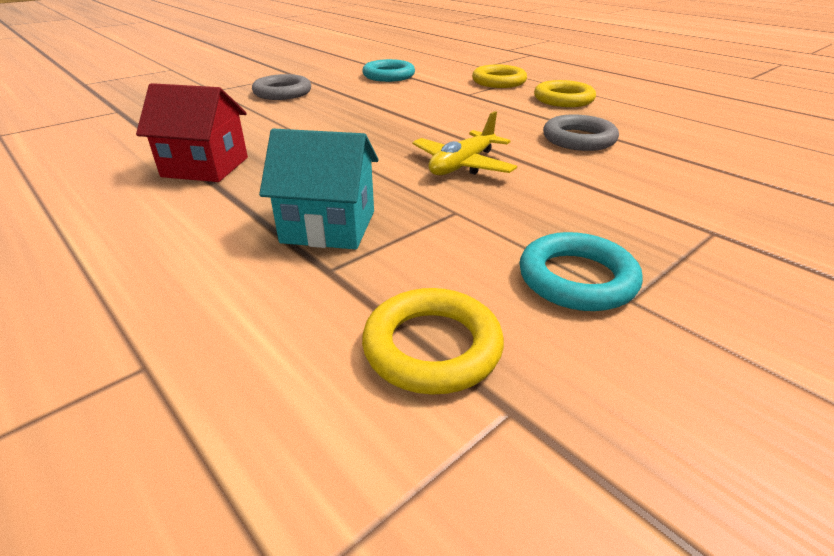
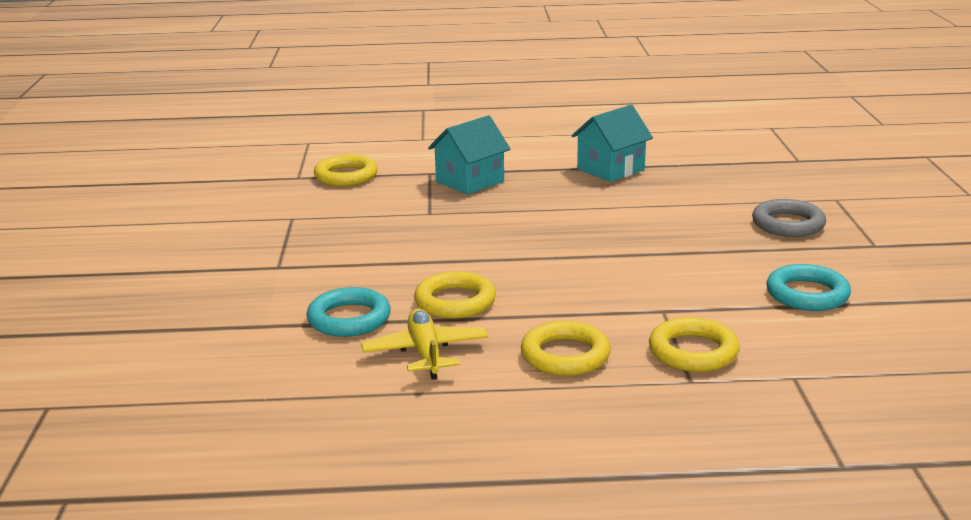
camera: 130 degrees right, 10 degrees down
(205, 167) = (610, 169): red house -> turquoise house
(462, 165) = (485, 237): yellow plane -> yellow plane (425, 353)
(577, 279) = (323, 215): turquoise ring -> turquoise ring (349, 319)
(579, 139) = (455, 301): grey ring -> yellow ring

